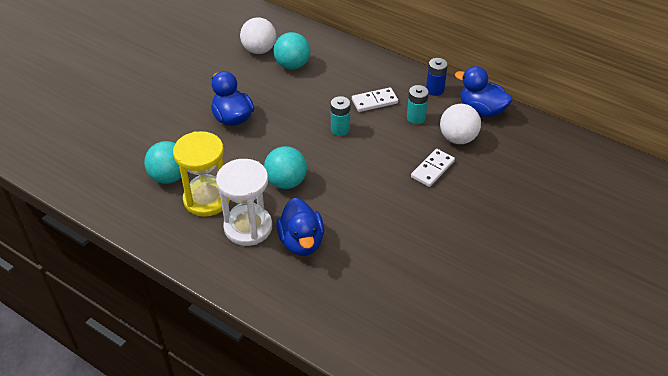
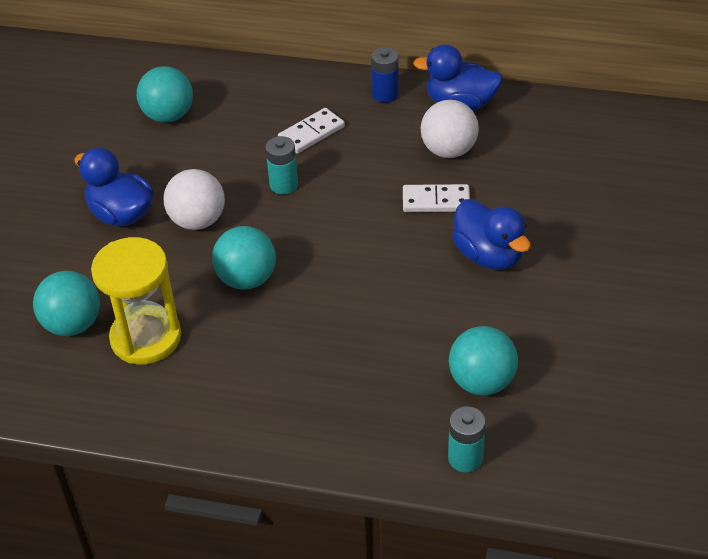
camera: 20 degrees left, 0 degrees up
(248, 227) = (226, 357): white hourglass -> none
(259, 50) = (108, 108): white ball -> white ball (197, 221)
(301, 242) = (311, 352): blue duck -> blue duck (489, 255)
(401, 299) = (481, 382): none -> turquoise ball
(416, 118) = (379, 139): turquoise battery -> turquoise battery (465, 458)
(432, 169) = (436, 201): white domino -> white domino turned 75 degrees clockwise

